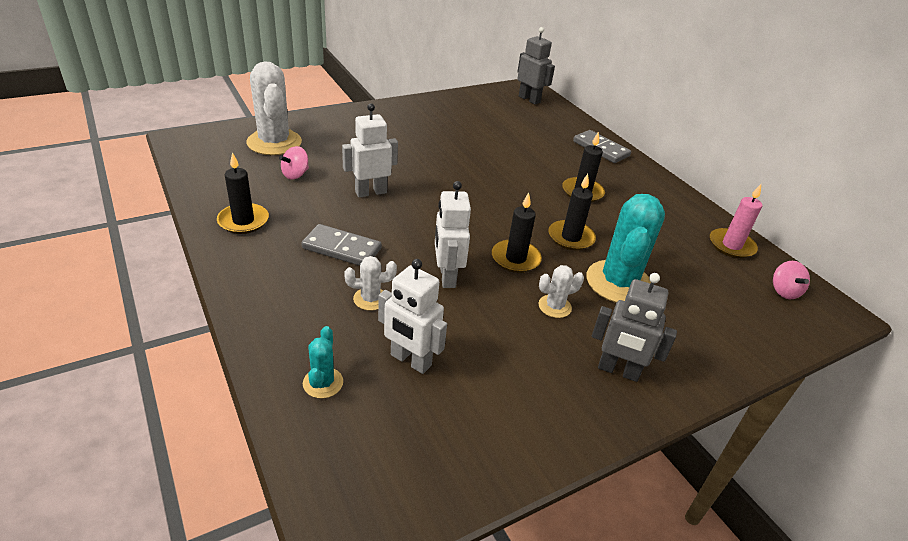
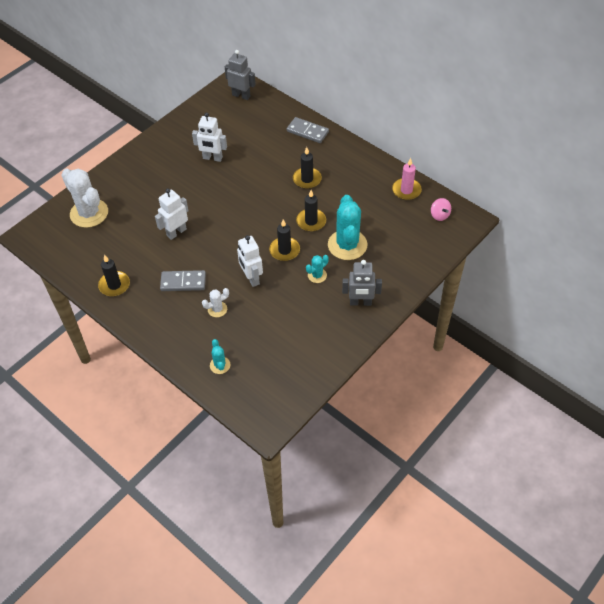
camera: 15 degrees left, 15 degrees up
(295, 174) = (121, 236): pink spinning top -> none
(410, 360) = (256, 337): white robot -> white robot (212, 158)
(554, 306) = (317, 275): white cactus -> turquoise cactus

